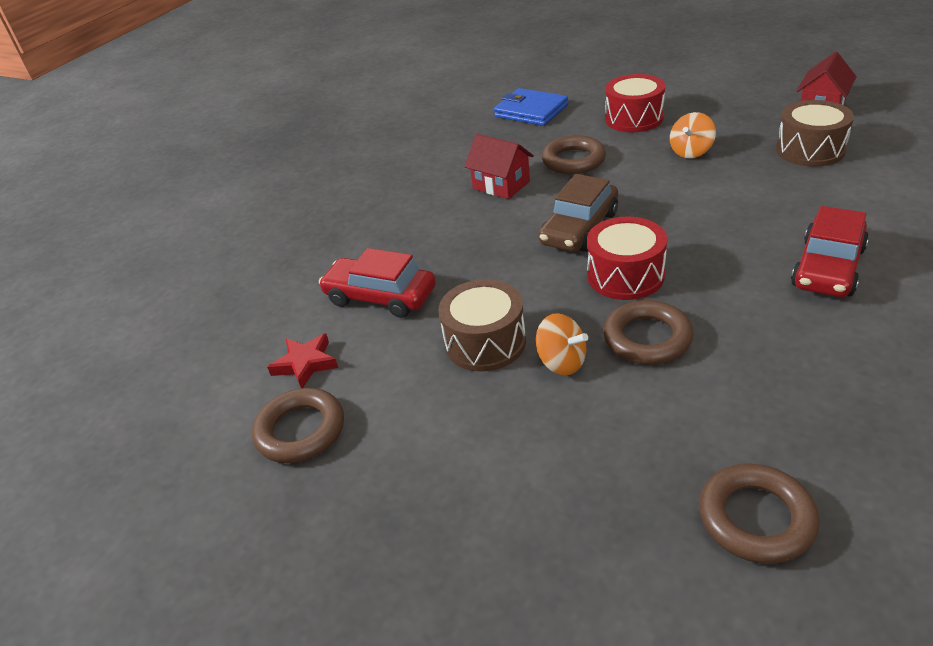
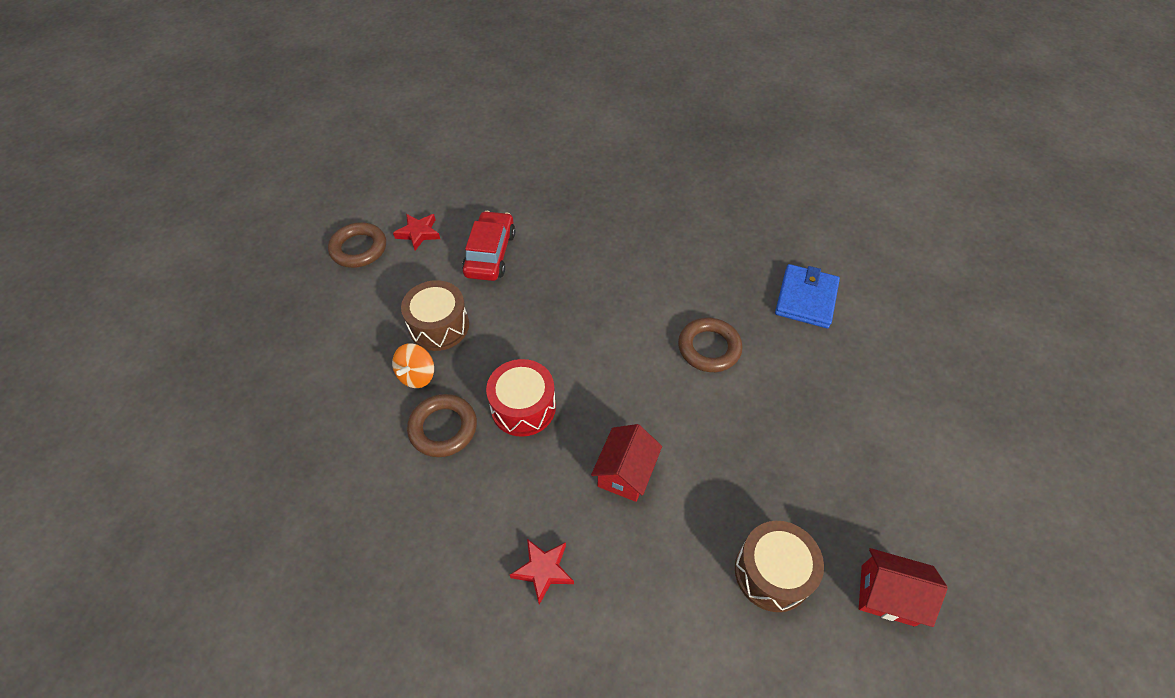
camera: 70 degrees right, 15 degrees up
(501, 185) = (655, 298): red house -> red house (625, 473)
(579, 228) = (591, 366): brown car -> none
(634, 118) = (810, 392): red drum -> none
(691, 152) = (745, 450): orange spinning top -> none
(756, 518) = (267, 501): brown ring -> none
(827, 267) = (543, 570): red car -> red star

